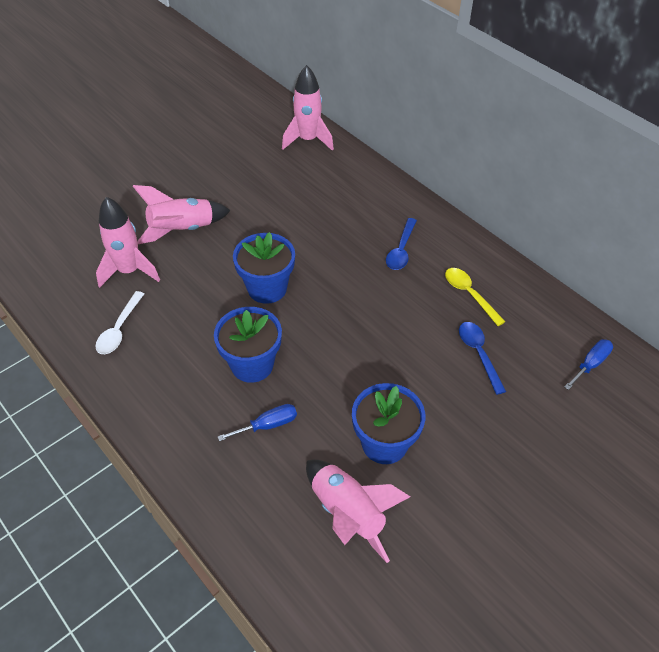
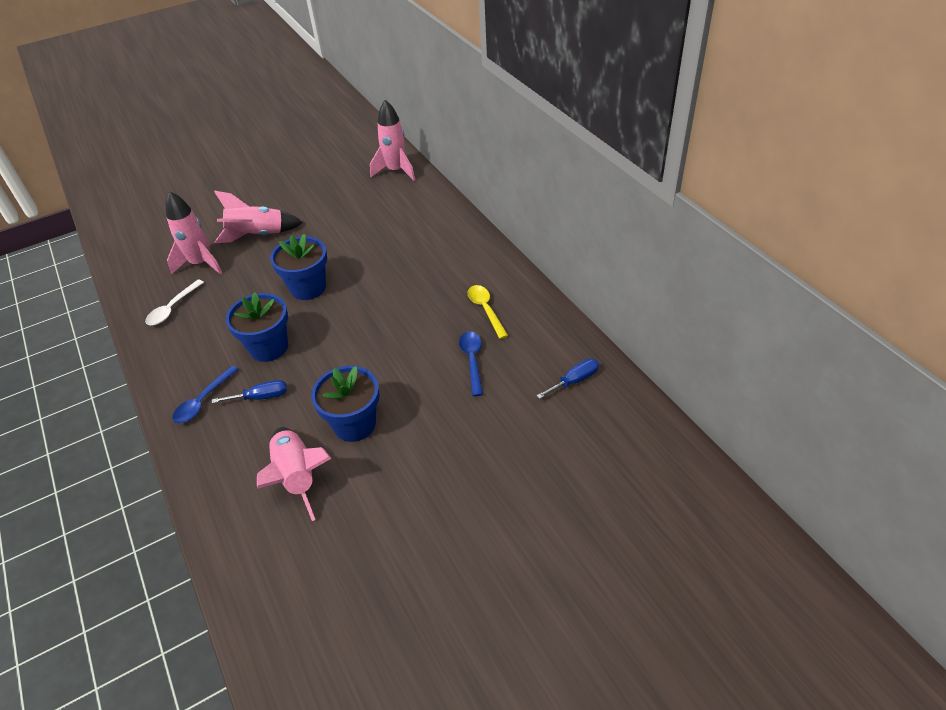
camera: 15 degrees right, 5 degrees down
(401, 250) = (439, 267): blue spoon -> blue spoon (203, 401)

